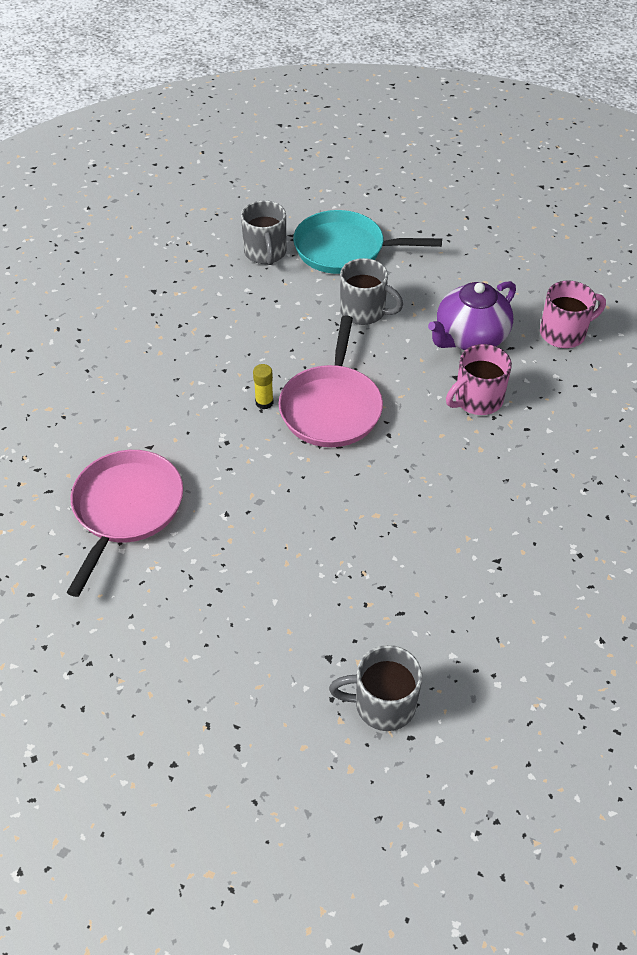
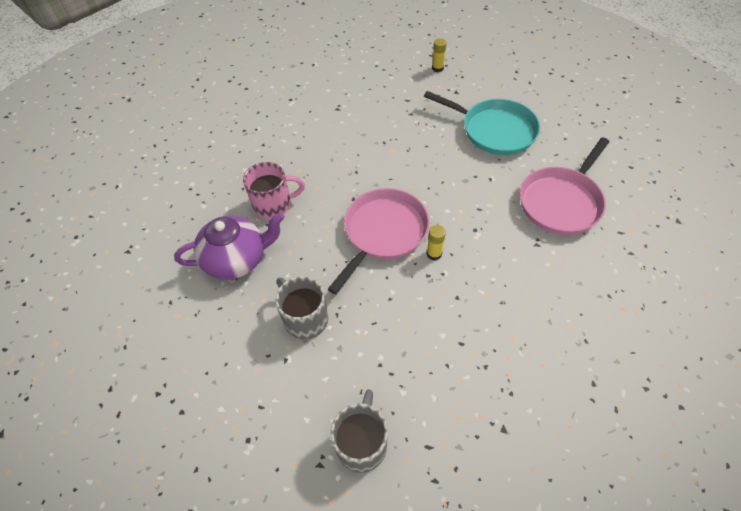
camera: 155 degrees left, 5 degrees up
(344, 249) = (276, 414): turquoise pan -> turquoise pan (495, 130)
(382, 704) = (437, 68): grey mug -> yellow glue stick
(564, 333) = (163, 238): pink mug -> none

